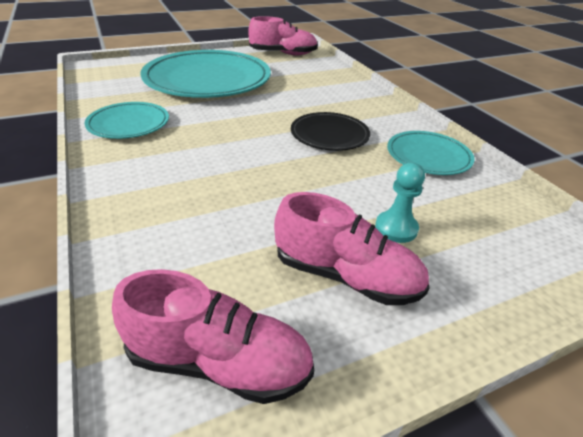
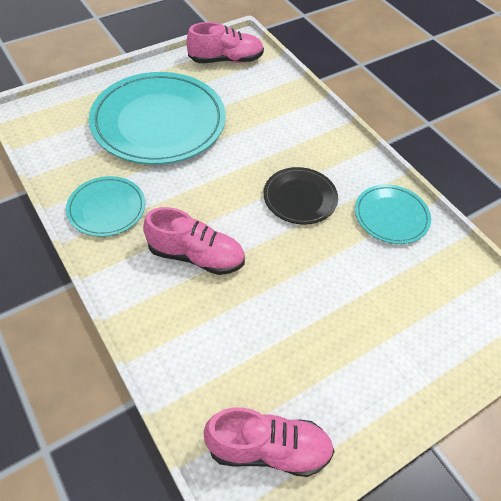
camera: 10 degrees left, 15 degrees up
(346, 276) = (339, 364): pink shoe -> pink shoe (196, 256)
(396, 228) = (371, 310): turquoise pawn -> none

